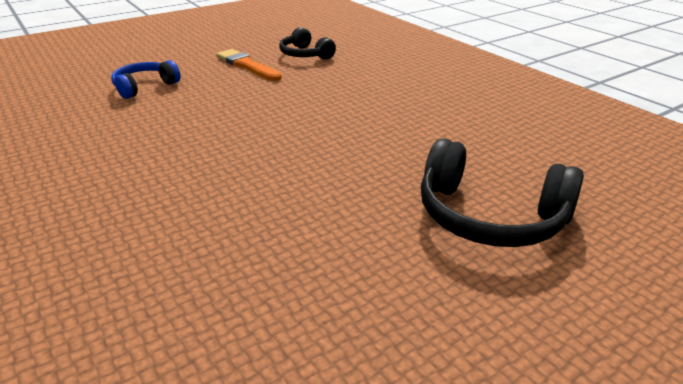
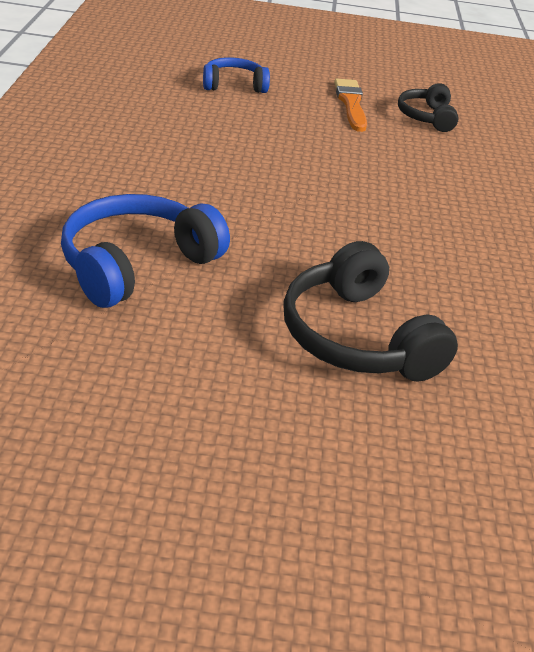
camera: 35 degrees right, 5 degrees up
(265, 264) = (137, 264): none -> blue headphones

